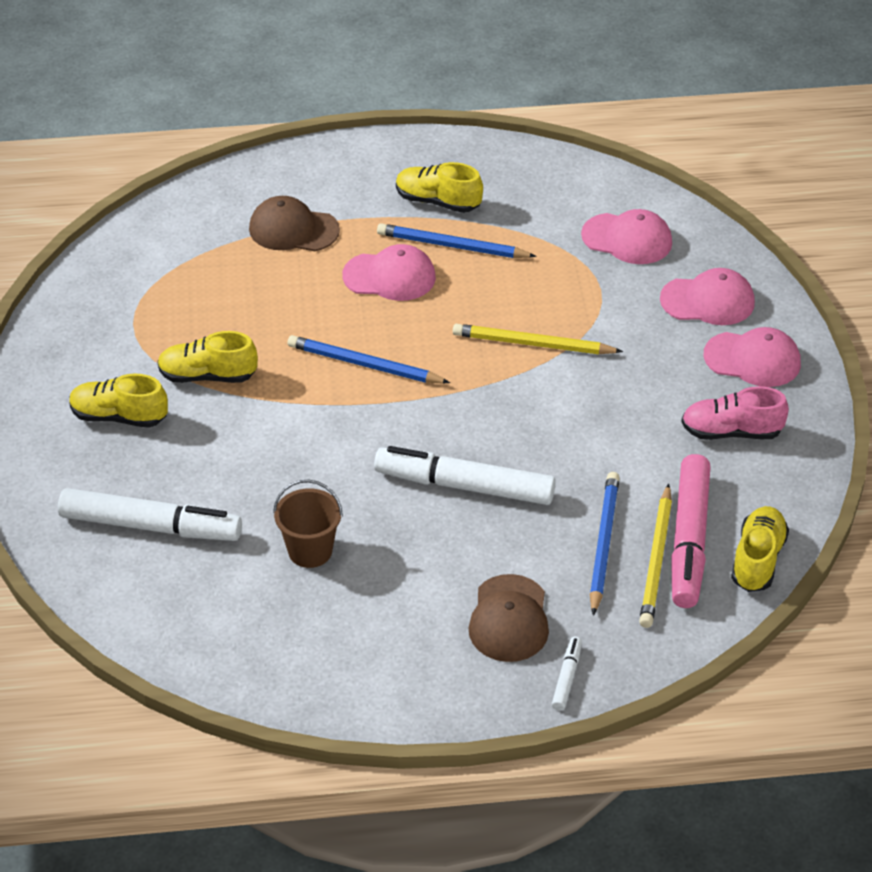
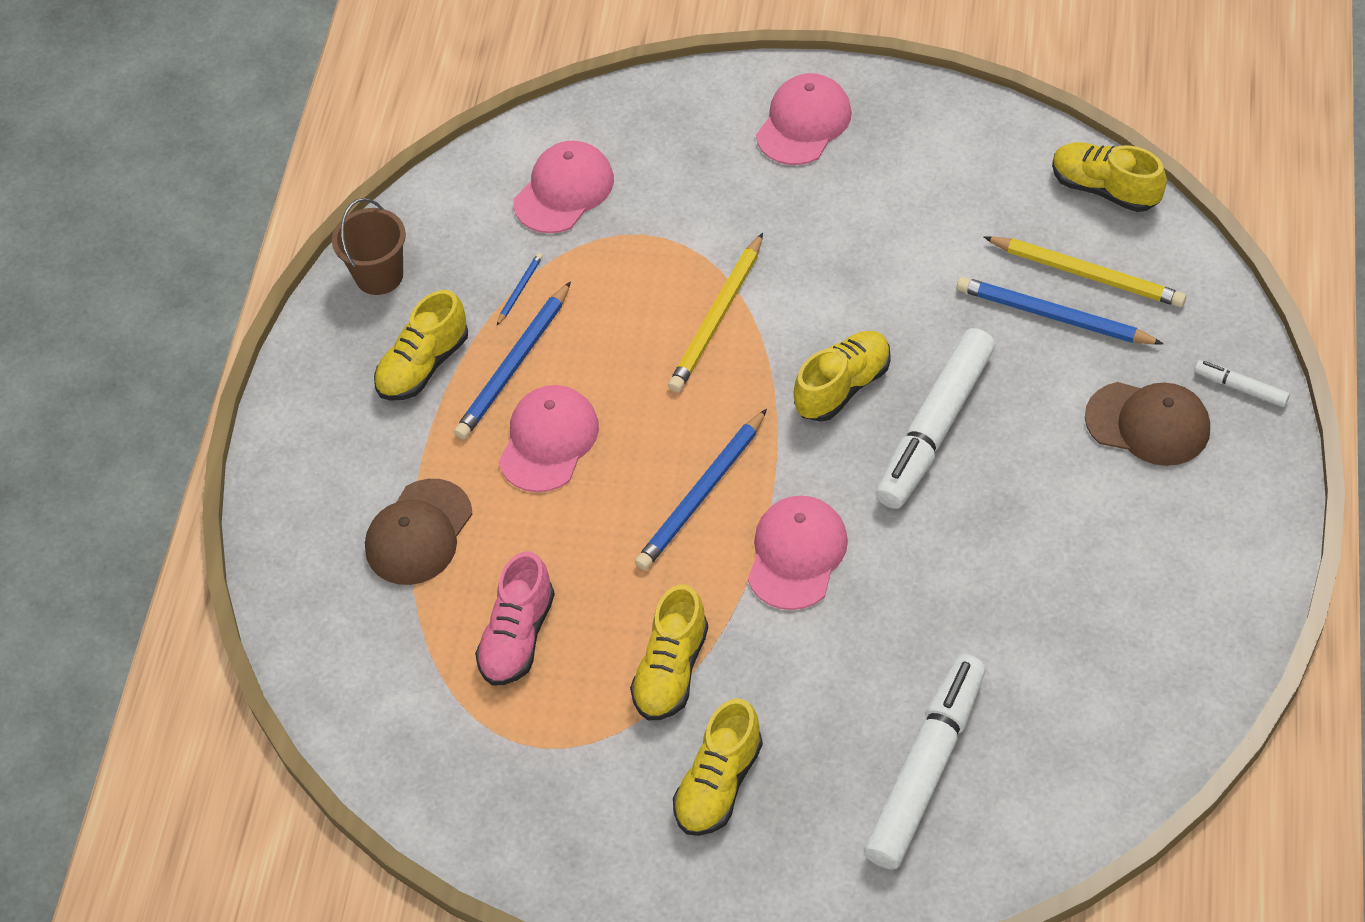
camera: 70 degrees left, 10 degrees up
(310, 551) = (1005, 600): brown bucket -> brown bucket (379, 275)
(488, 426) = (843, 387): none -> yellow shoe
(523, 235) = (519, 290): none -> blue pencil
(689, 540) = (1064, 240): pink marker -> none
(707, 301) = (696, 140): pink cap -> pink cap (796, 554)
(731, 432) = (911, 167): pink shoe -> pink shoe (518, 636)

